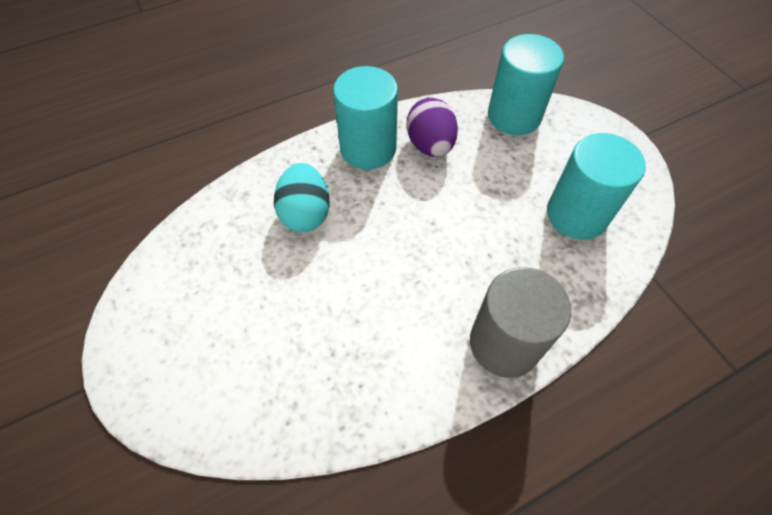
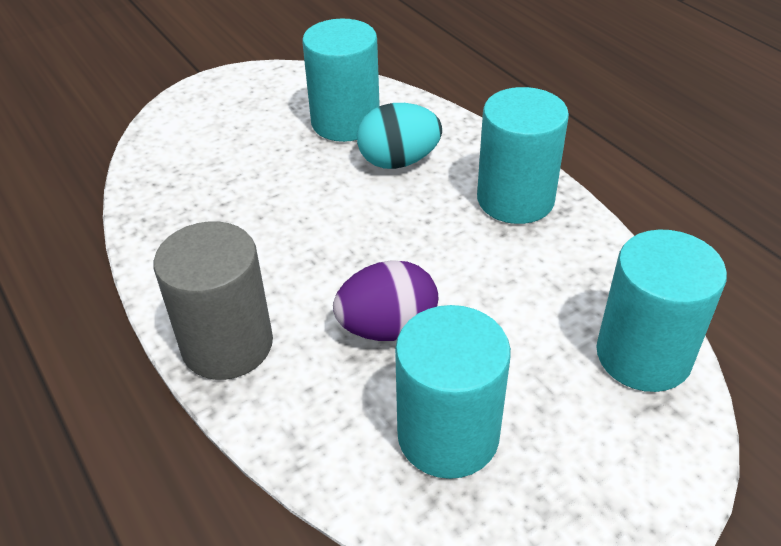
camera: 85 degrees right, 15 degrees down
(237, 248) = (345, 122): none -> turquoise cylinder
(430, 145) = (541, 258): purple egg -> purple egg (388, 328)

